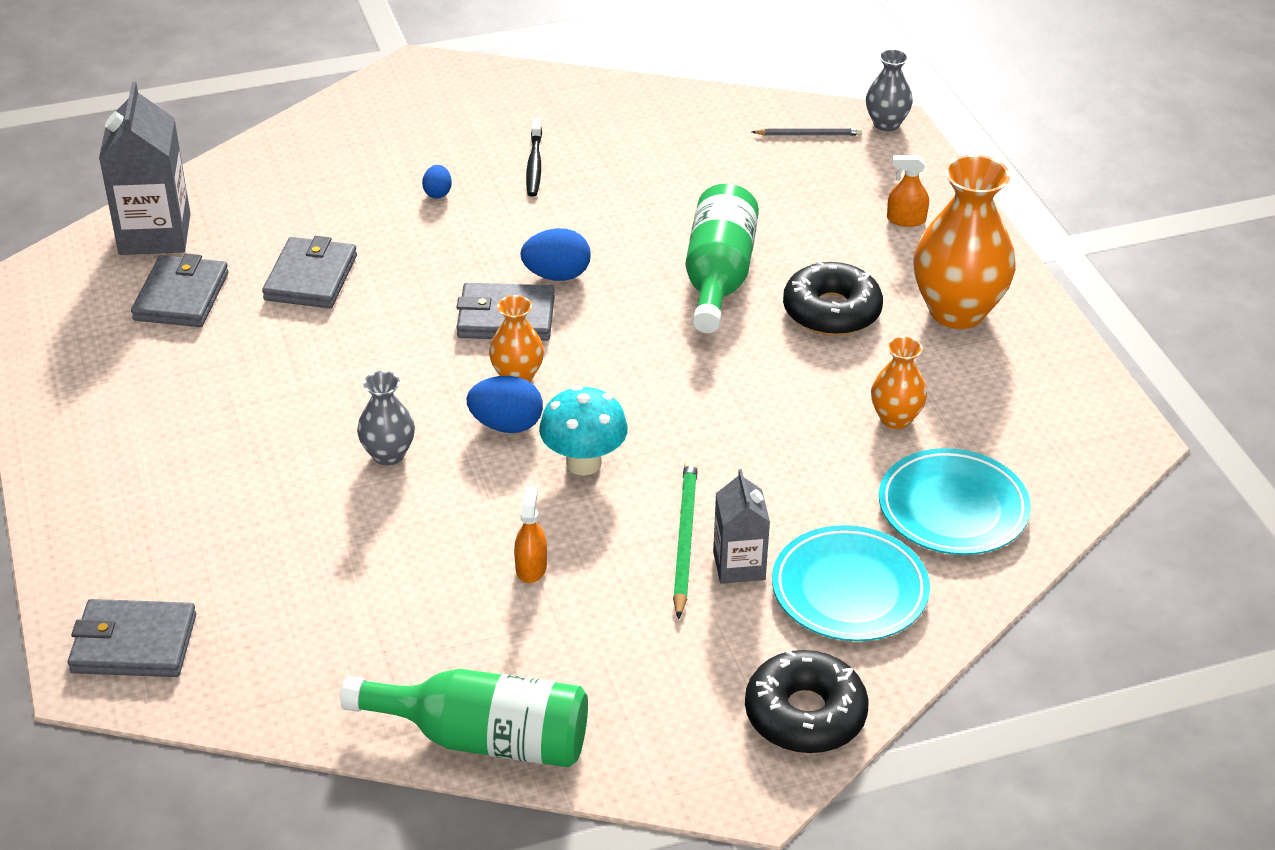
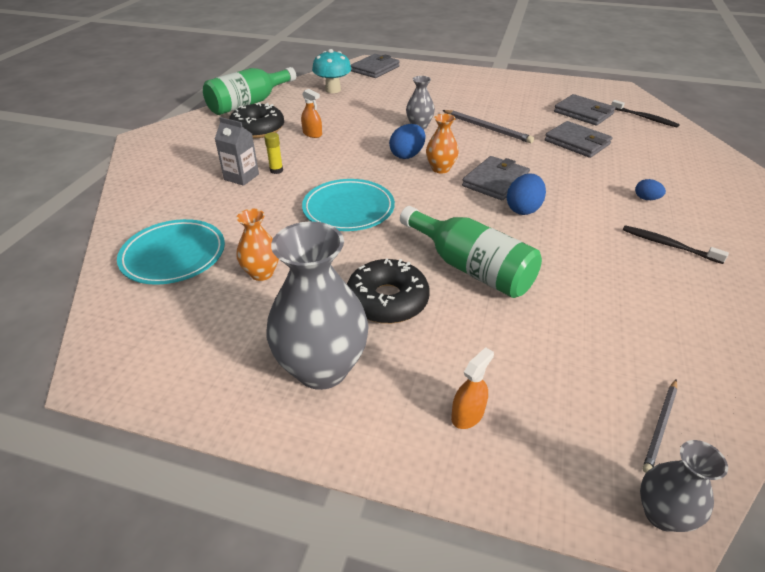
camera: 125 degrees right, 0 degrees up
(155, 234) = (644, 118): grey carton -> black toothbrush
(332, 378) = (487, 128): none -> grey pencil
(583, 463) = (357, 164): turquoise mushroom -> turquoise mushroom (333, 90)
(684, 539) = (276, 170): green pencil -> yellow glue stick
(805, 714) = (150, 160): black donut -> black donut (258, 129)
(849, 590) = (183, 198): turquoise plate -> turquoise plate (348, 209)
(957, 311) = (322, 368): orange vase -> grey vase

